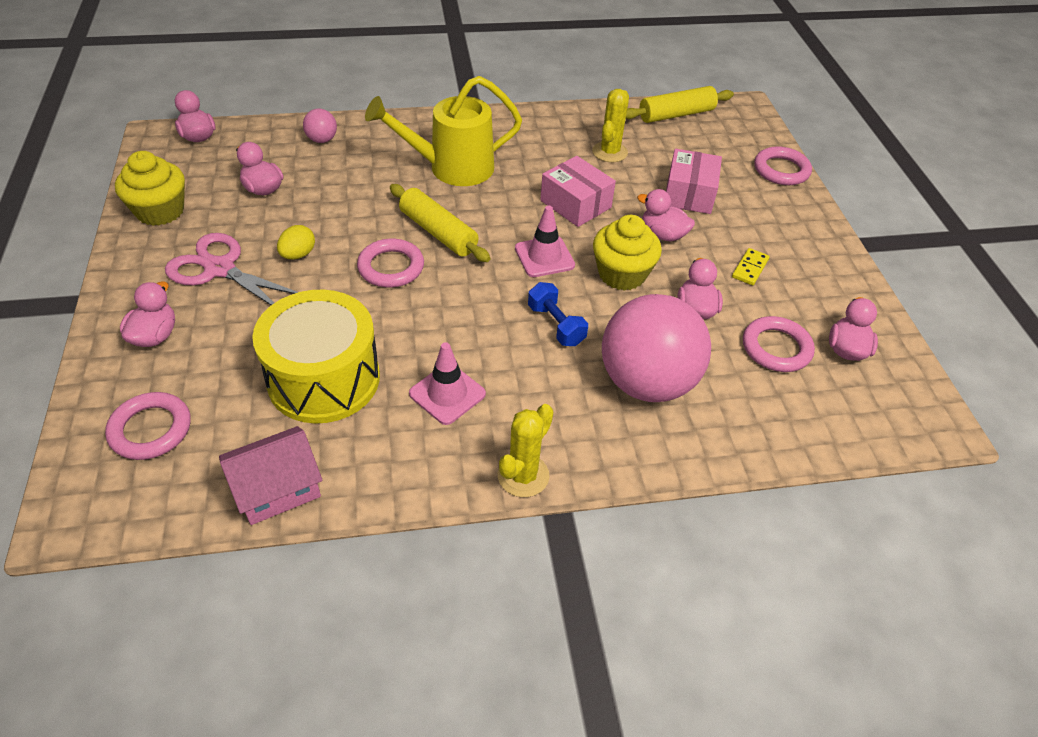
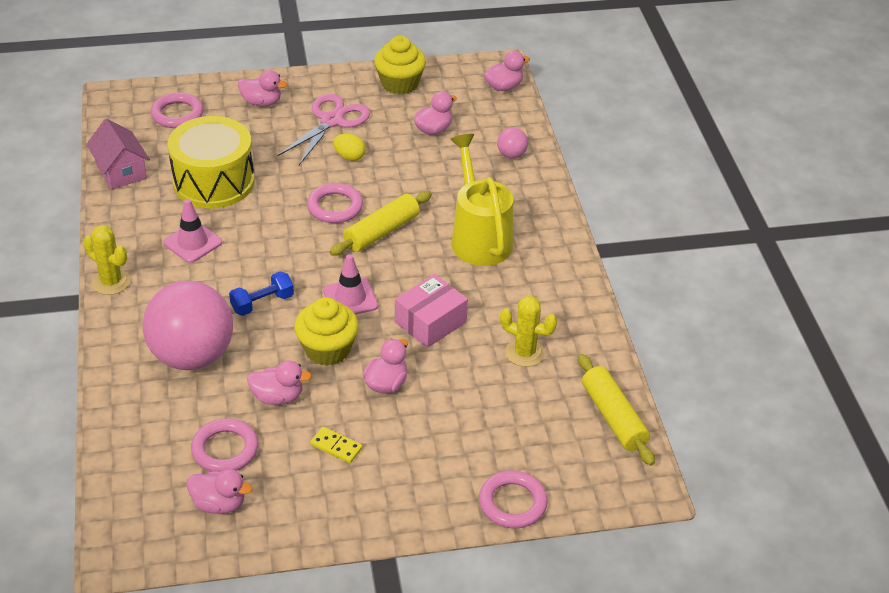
camera: 90 degrees right, 5 degrees down
(689, 194) = (456, 412): pink box -> none

